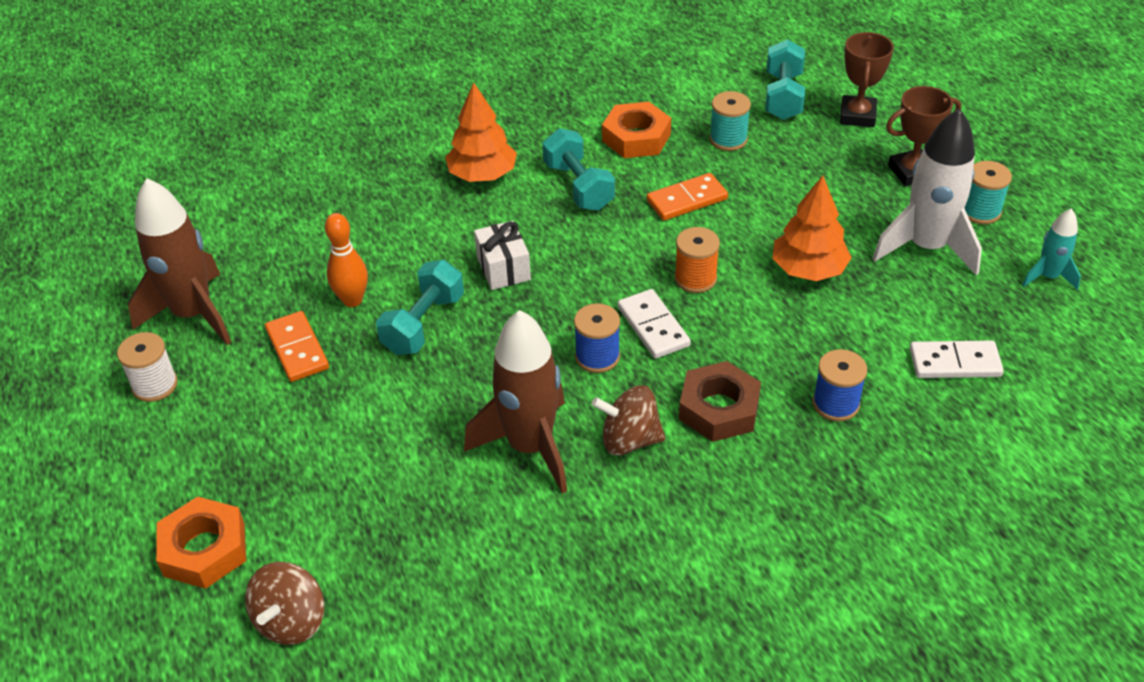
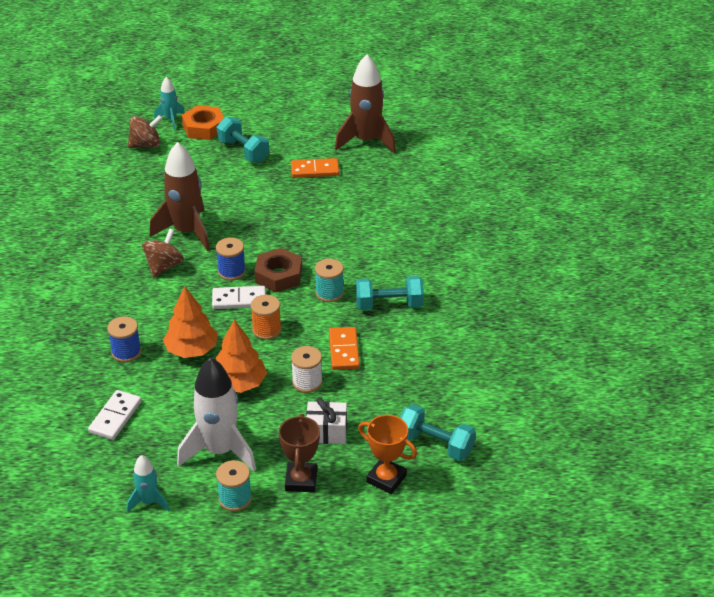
camera: 110 degrees right, 5 degrees down
(155, 385) = (320, 124): white spool -> white spool (307, 382)
(188, 617) = (171, 120): none -> turquoise rocket
(291, 621) = (146, 145): brown spinning top -> brown spinning top turned 120 degrees clockwise
(352, 300) = (341, 194): orange bowling pin -> none
(423, 324) = (303, 215): turquoise dumbbell -> turquoise dumbbell (243, 151)
(482, 175) = (427, 266): orange tree -> orange tree (192, 350)
(503, 268) = (330, 254): white gift -> white gift (326, 432)
(636, 137) = (427, 347): orange nut -> none
(719, 409) = (159, 305): brown nut -> brown nut (278, 275)
(728, 139) = (398, 394): turquoise spool -> turquoise spool (329, 293)
(857, 115) = (386, 479): brown trophy -> orange trophy

